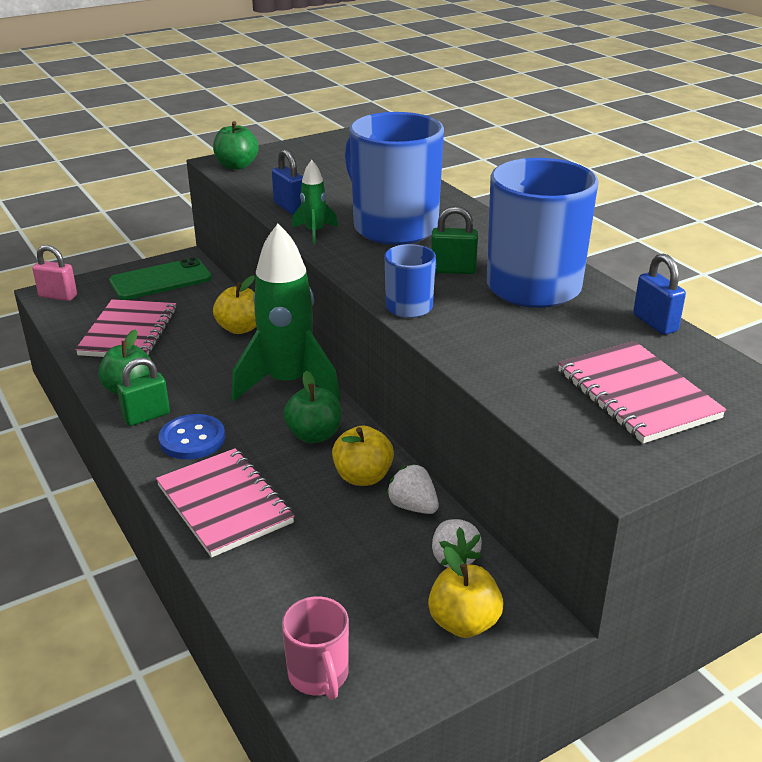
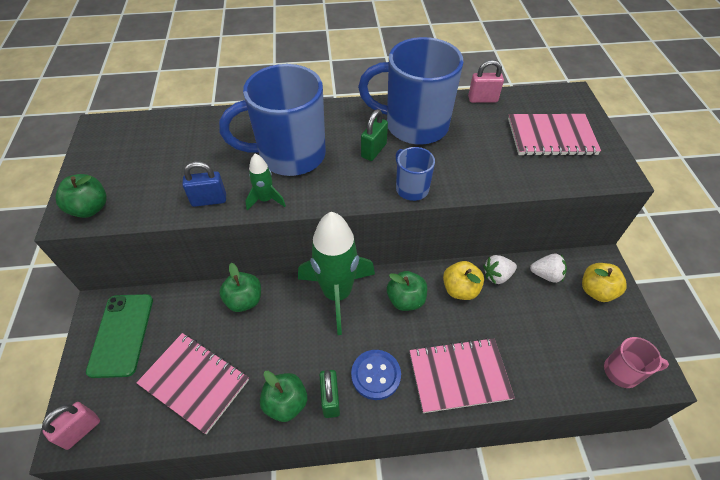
camera: 65 degrees left, 20 degrees up
(240, 328) = (244, 300): yellow apple -> green apple
(655, 323) = (482, 99): blue padlock -> pink padlock

